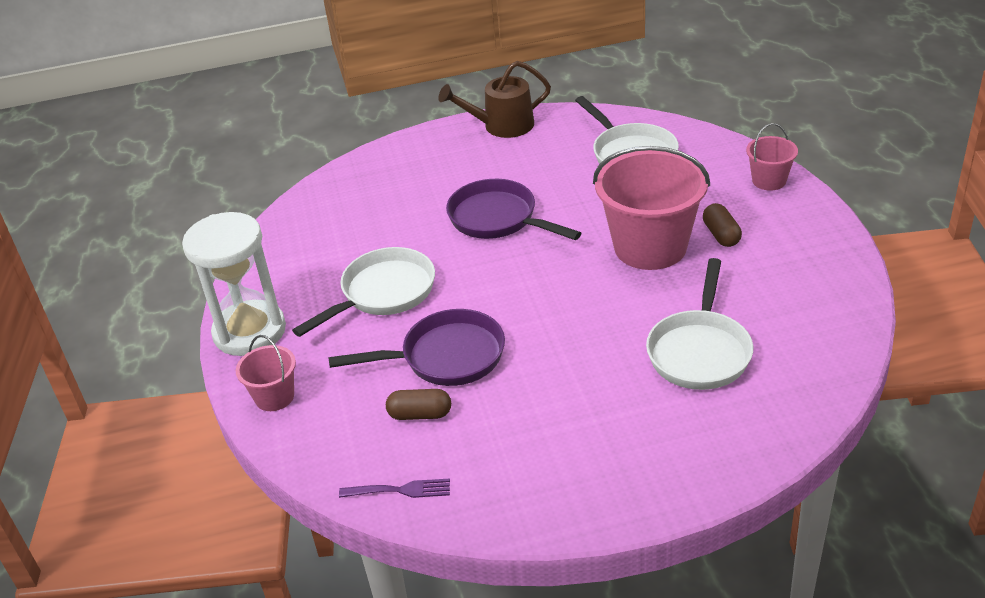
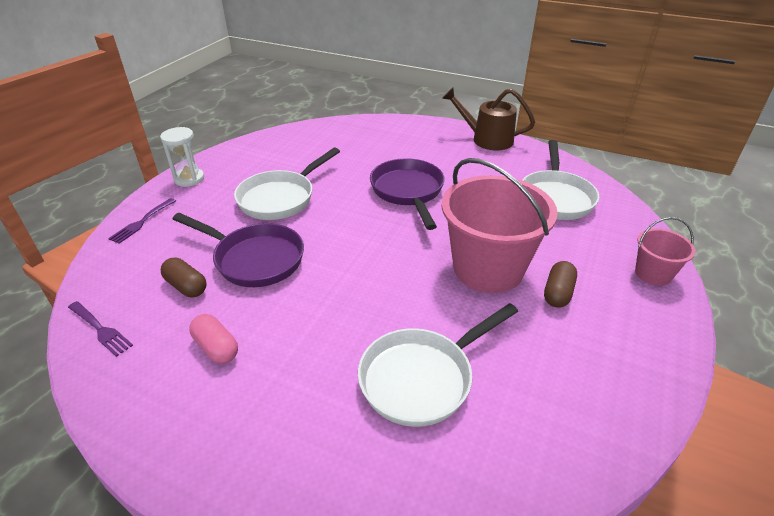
camera: 35 degrees right, 0 degrees up
(249, 331) = (189, 179): white hourglass -> white hourglass, size x0.55
(274, 397) = (142, 222): pink bucket -> purple fork
(383, 293) = (280, 198): white pan -> white pan turned 135 degrees clockwise
(522, 434) = (216, 347): none -> pink capsule

